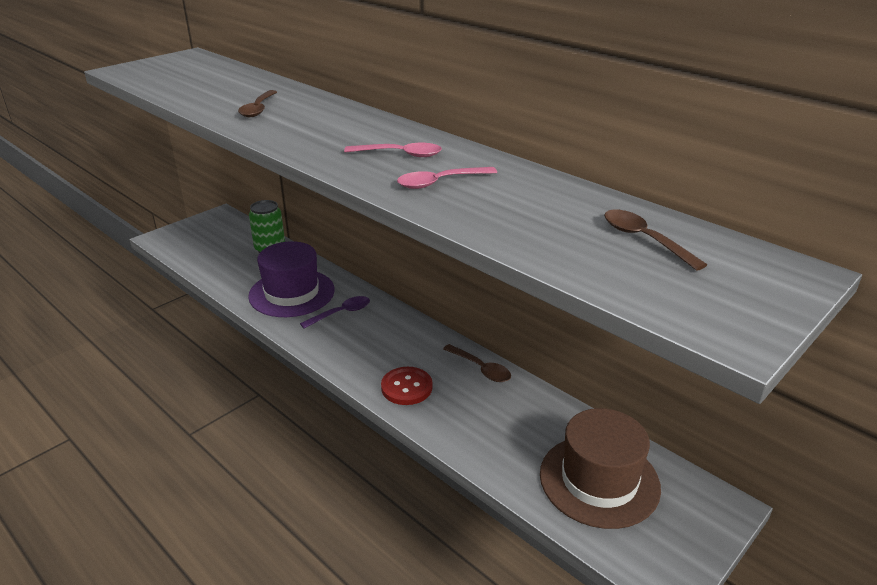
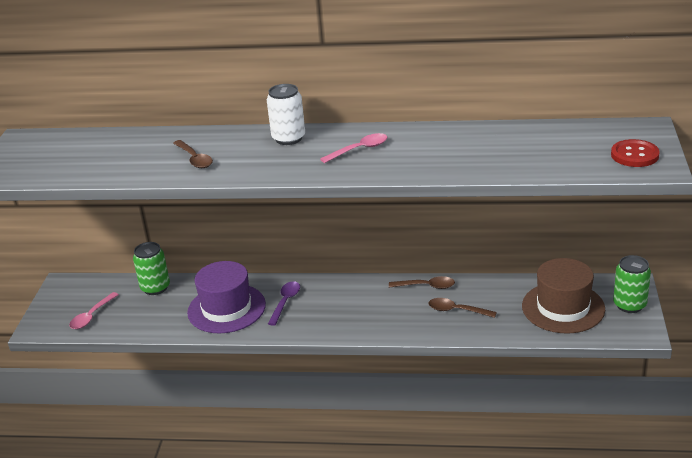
camera: 35 degrees left, 0 degrees up
(360, 122) = (288, 138): none -> white can
(406, 387) = (397, 321): red button -> red button (634, 155)
(440, 182) = (415, 156): pink spoon -> pink spoon (91, 316)
(644, 239) = (565, 141): brown spoon -> brown spoon (456, 310)
(691, 530) = (629, 305): none -> green can

